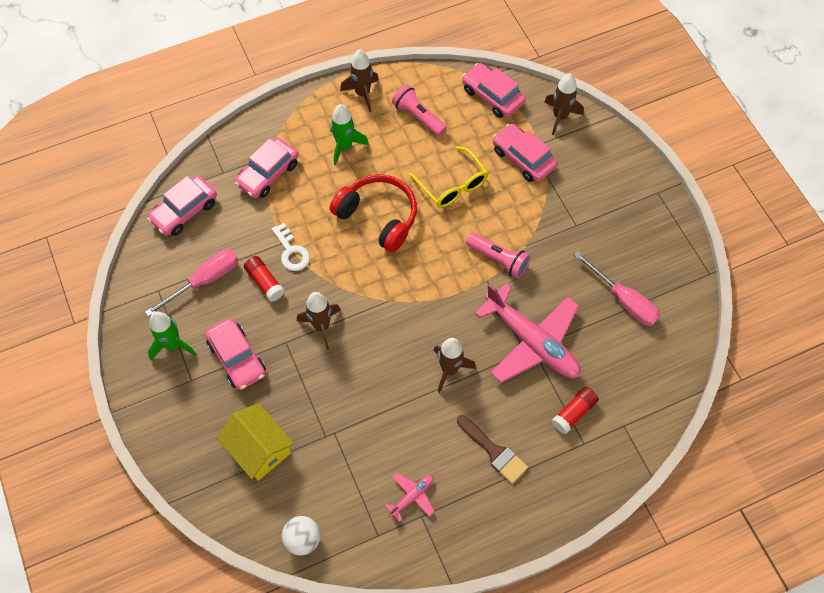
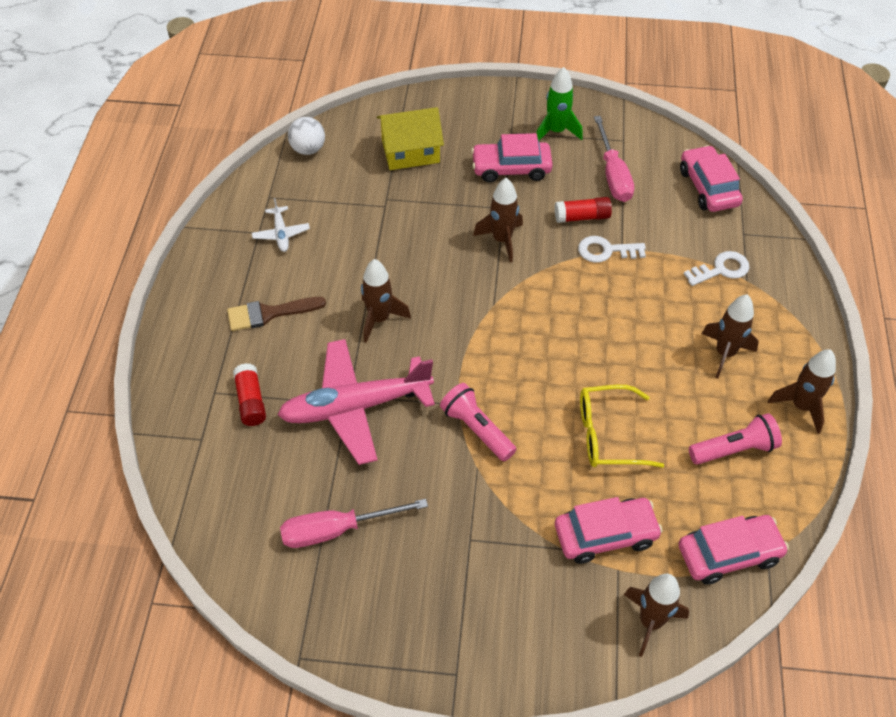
camera: 120 degrees right, 10 degrees down
(268, 174) = (721, 269): pink car -> white key
(344, 146) = (725, 353): green rocket -> brown rocket
(378, 217) = (605, 342): red headphones -> none
(412, 496) = (281, 234): pink plane -> white plane
(498, 259) = (477, 429): pink flashlight -> pink flashlight turned 75 degrees clockwise

